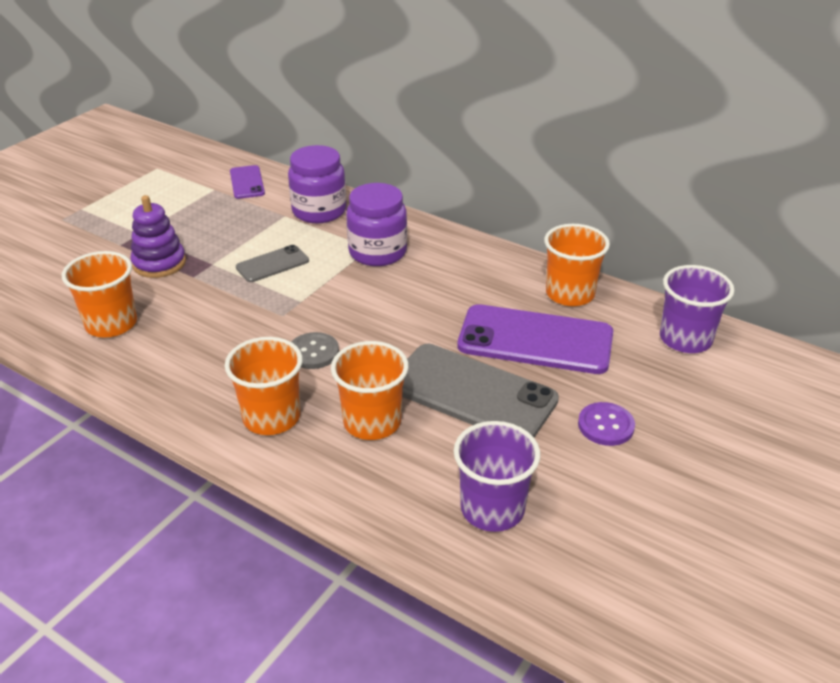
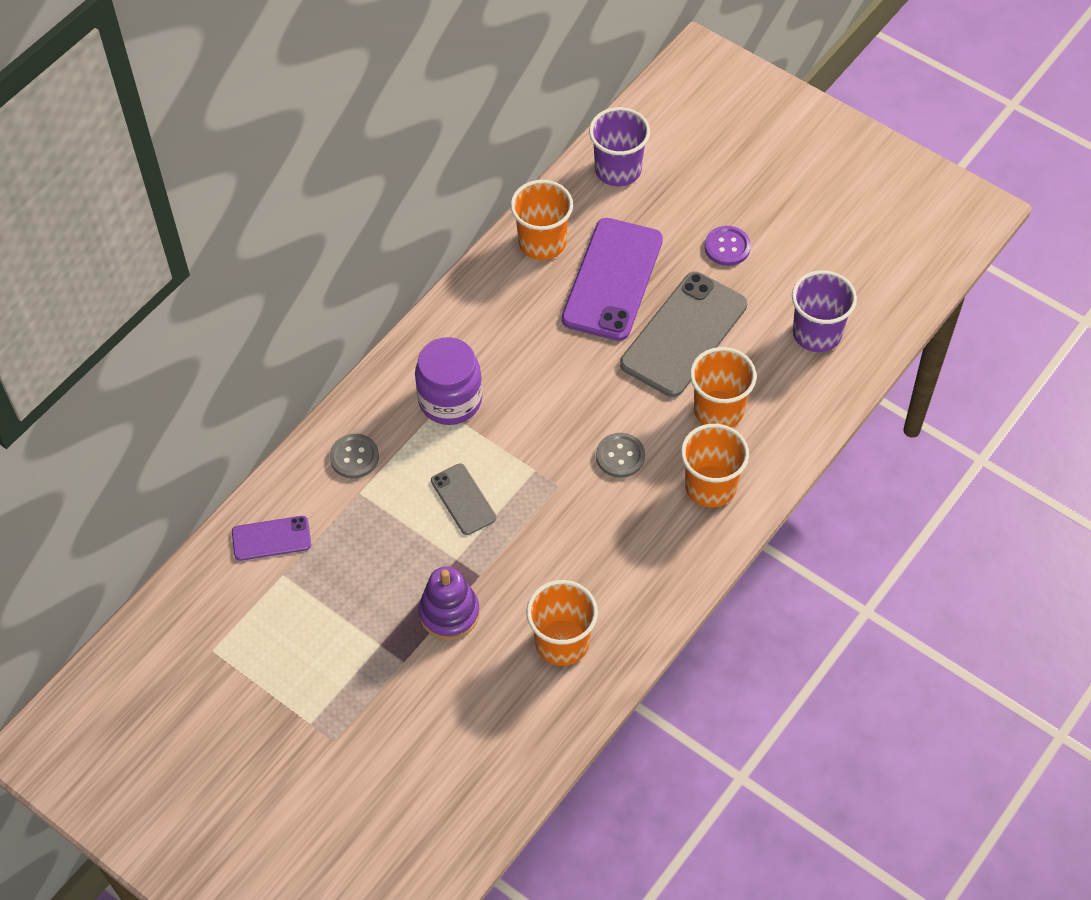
camera: 85 degrees left, 20 degrees up
(319, 211) = (354, 457): purple jar -> grey button

